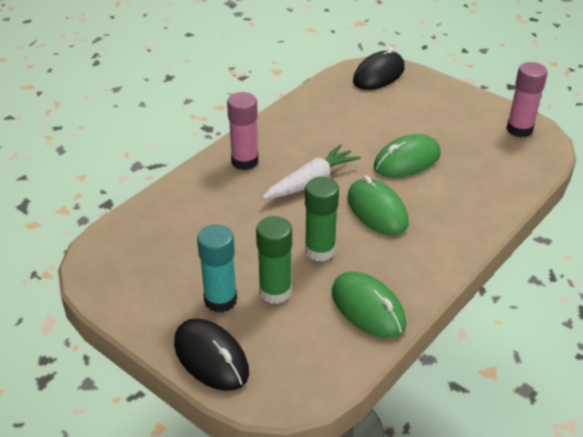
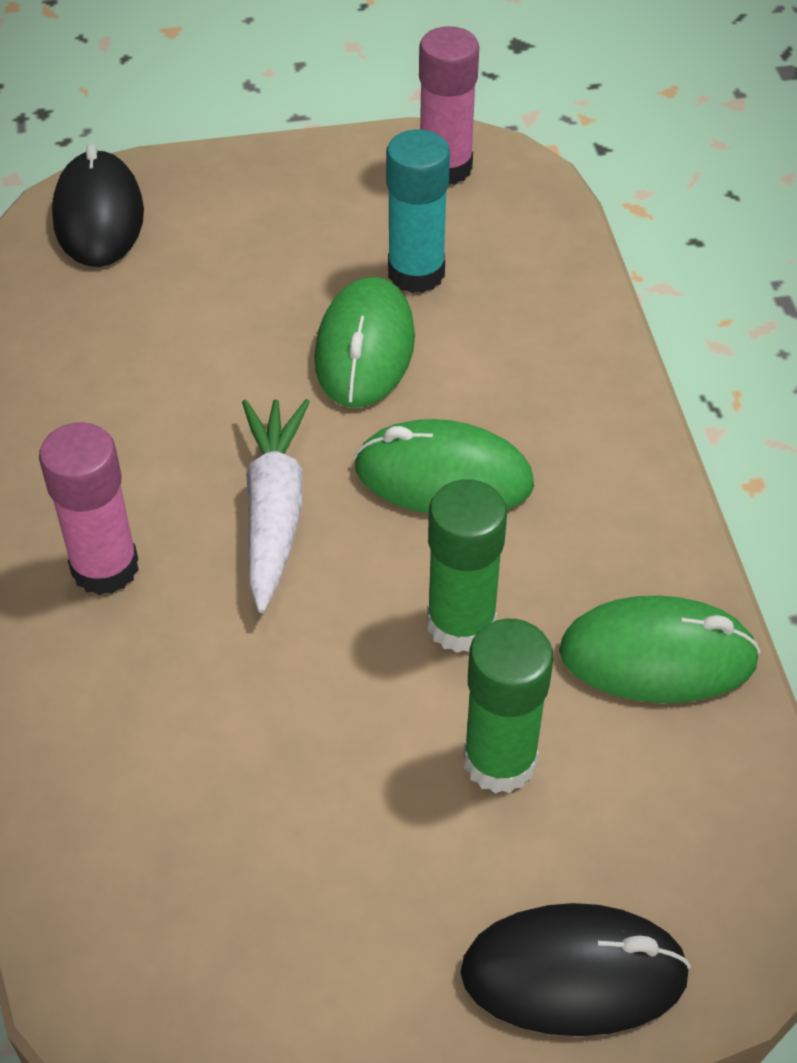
camera: 50 degrees left, 10 degrees up
(220, 300) = (442, 861): turquoise glue stick -> turquoise glue stick (416, 273)

